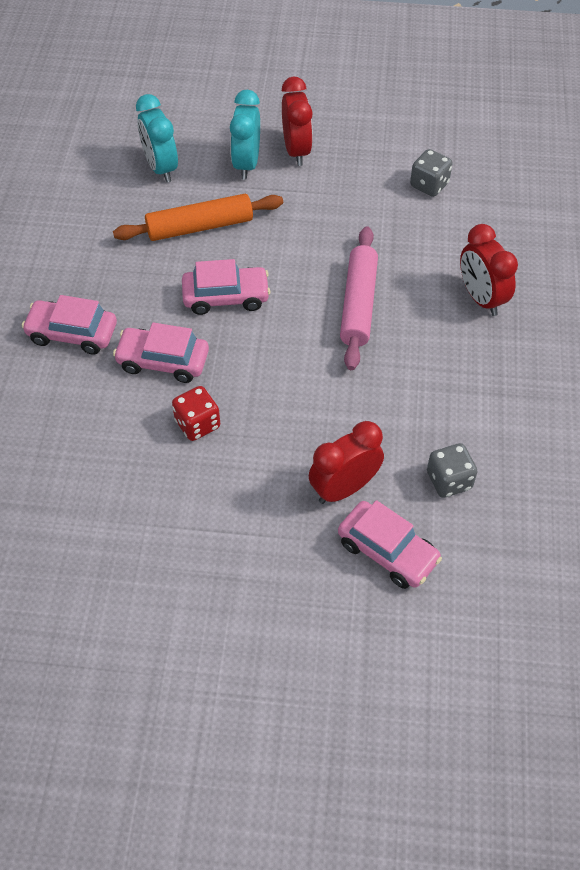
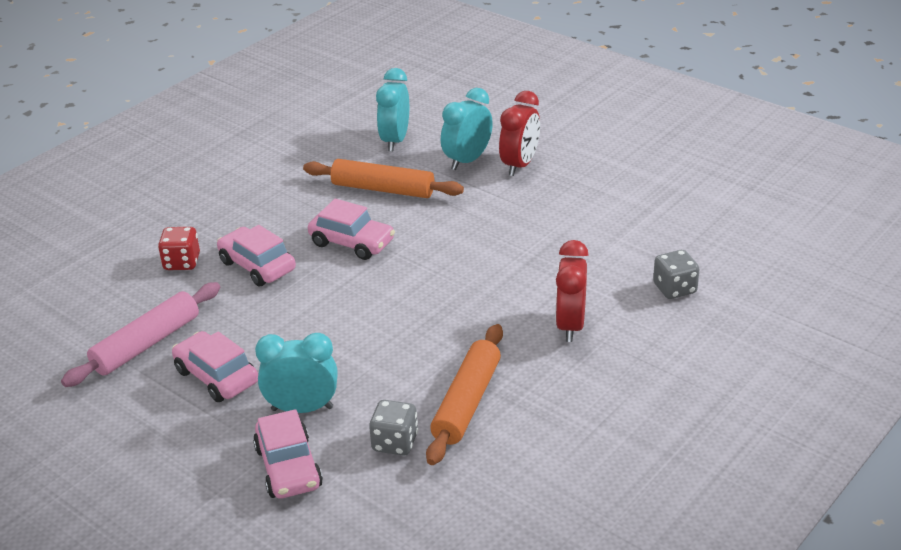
camera: 35 degrees right, 20 degrees down
(72, 333) = (211, 223): pink car -> pink car (216, 376)
(197, 424) = (237, 317): red dice -> red dice (182, 262)
(344, 488) = (302, 408): red clock -> turquoise clock
(358, 304) = (455, 288): pink rolling pin -> pink rolling pin (146, 344)
(429, 185) = (613, 227): grey dice -> grey dice (674, 289)
(469, 412) = (467, 402): none -> orange rolling pin

